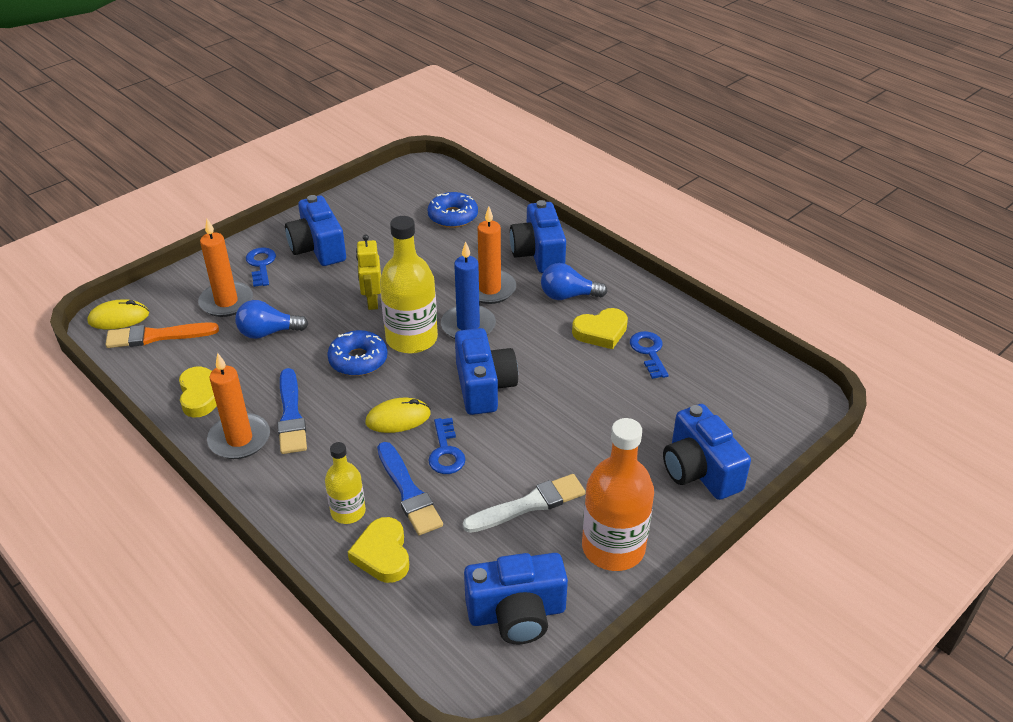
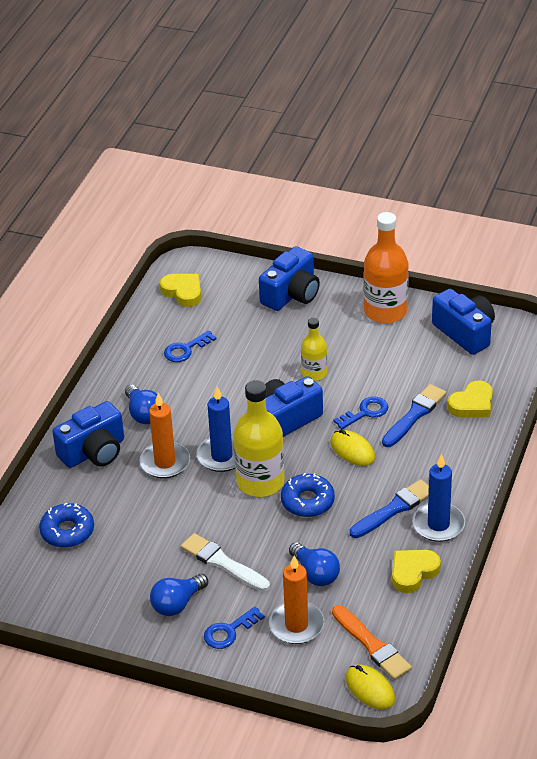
camera: 115 degrees left, 0 degrees up
(239, 439) = (438, 524): orange candle -> blue candle
(318, 248) = (177, 604): blue camera -> blue light bulb
(348, 511) = (454, 435): yellow bottle -> yellow bottle (314, 373)
(372, 301) = (230, 528): yellow robot -> none
(529, 504) = (380, 357): white brush -> white brush (222, 563)
(601, 332) = (178, 381): yellow heart -> yellow heart (183, 292)

